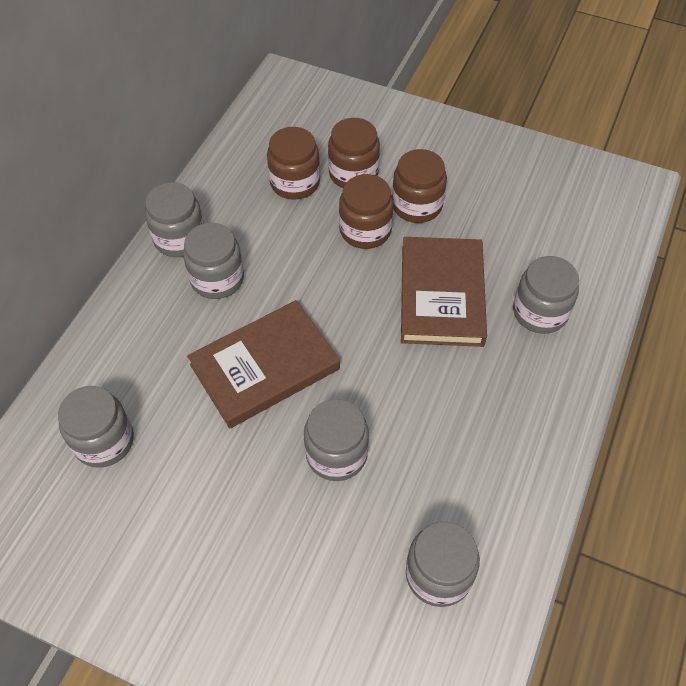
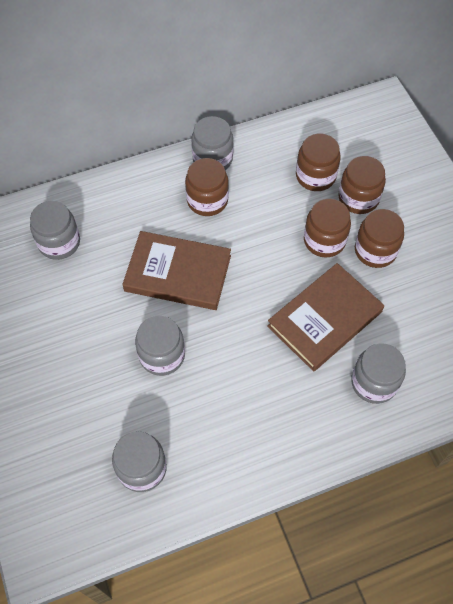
camera: 45 degrees right, 5 degrees up
(217, 279) = (207, 200): grey jar -> brown jar

